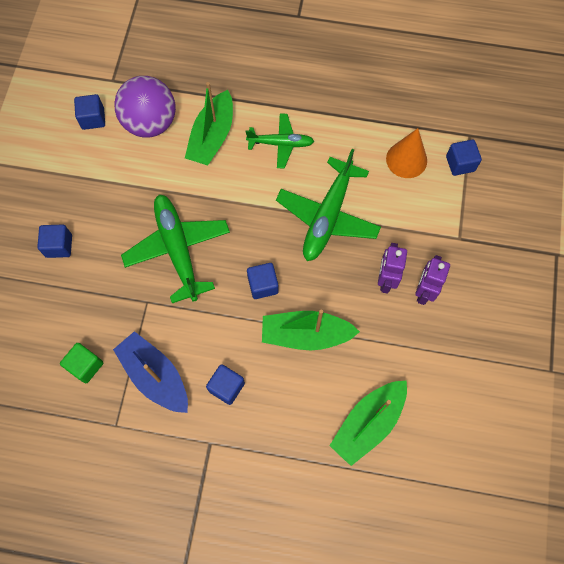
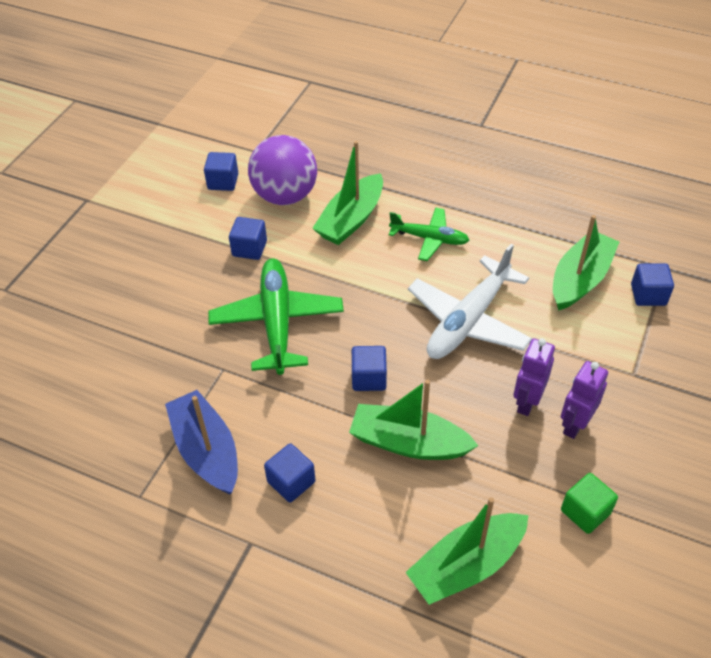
camera: 15 degrees right, 20 degrees down
(59, 246) = (142, 294): blue cube -> blue cube (249, 248)
(85, 366) = (127, 422): green cube -> green cube (585, 512)
(327, 216) = (468, 321): green plane -> white plane
(406, 159) = (580, 279): orange cone -> green boat

